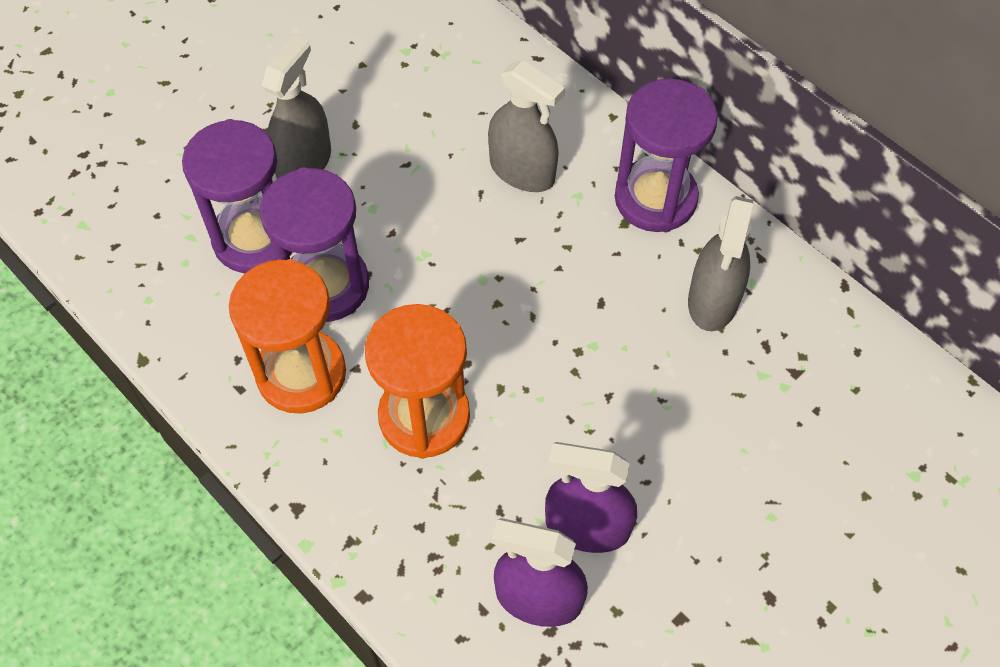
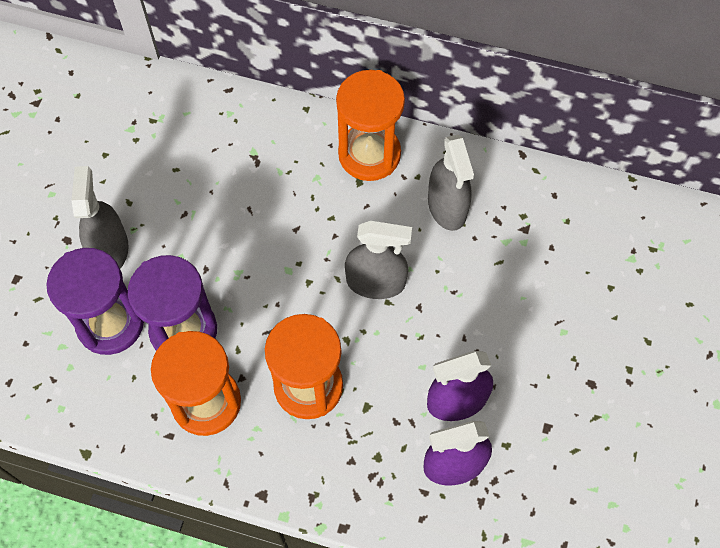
camera: 30 degrees left, 5 degrees up
(522, 171) = (268, 178): grey spray bottle -> grey spray bottle (375, 282)
(655, 198) = (369, 154): purple hourglass -> orange hourglass

